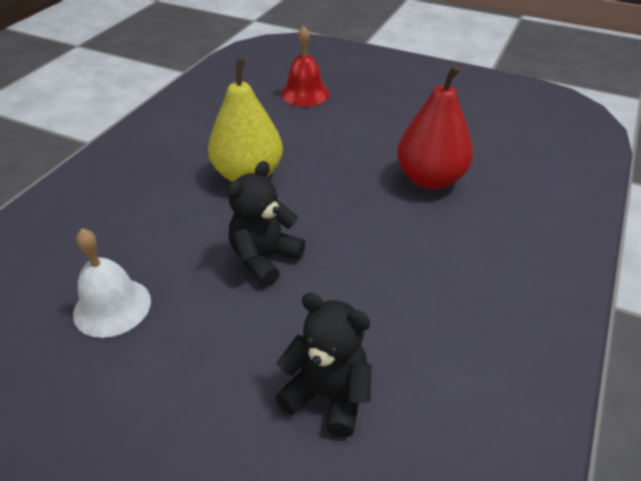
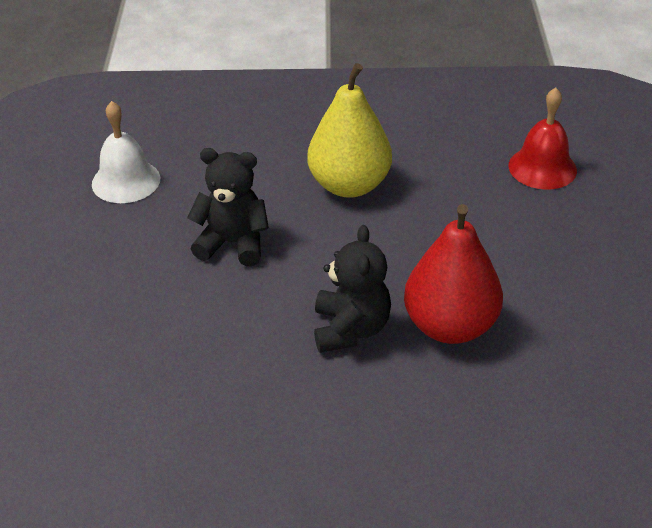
camera: 65 degrees right, 0 degrees up
(328, 395) = (94, 340): black teddy bear -> black teddy bear (350, 329)

